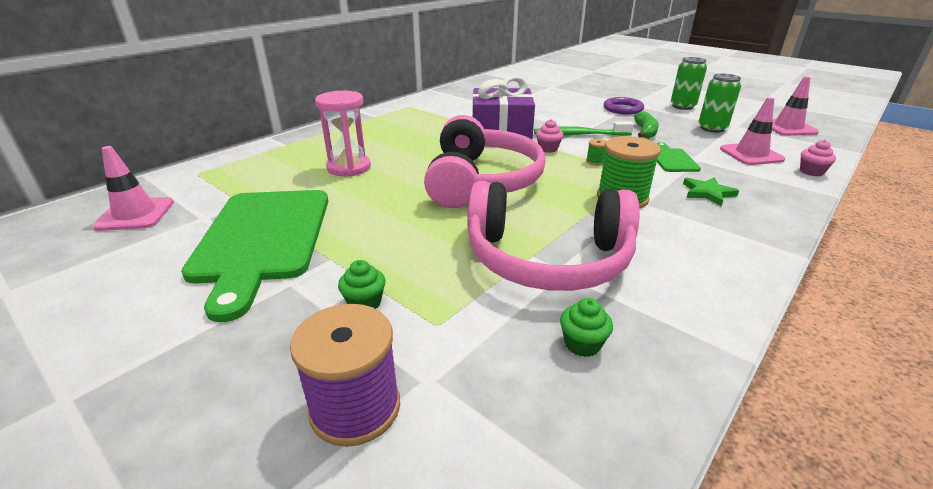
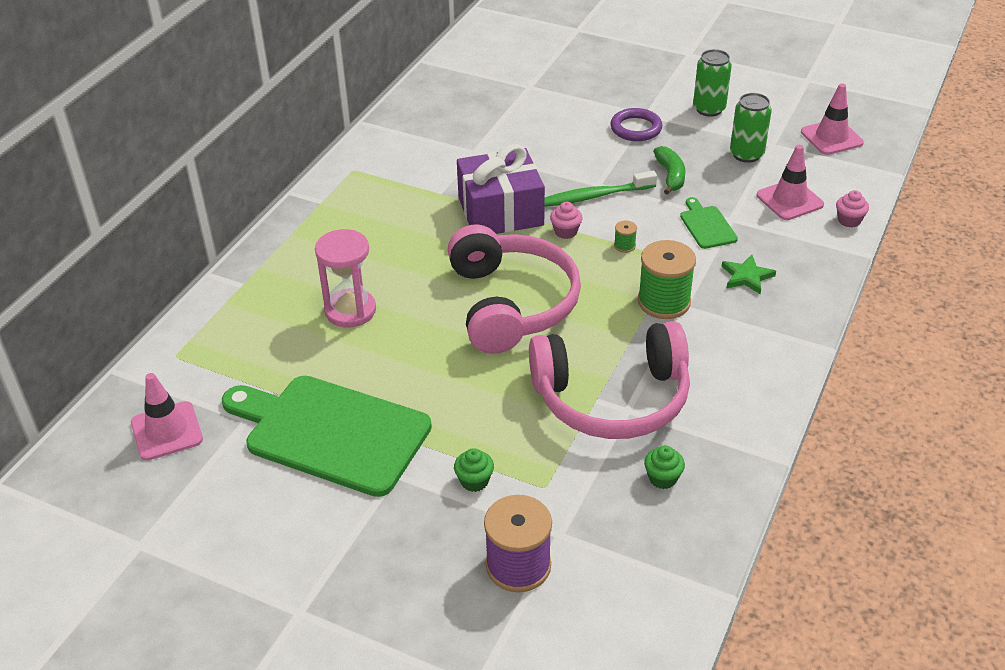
camera: 15 degrees left, 10 degrees up
(262, 239) = (331, 433): green cutting board -> green cutting board turned 135 degrees clockwise

